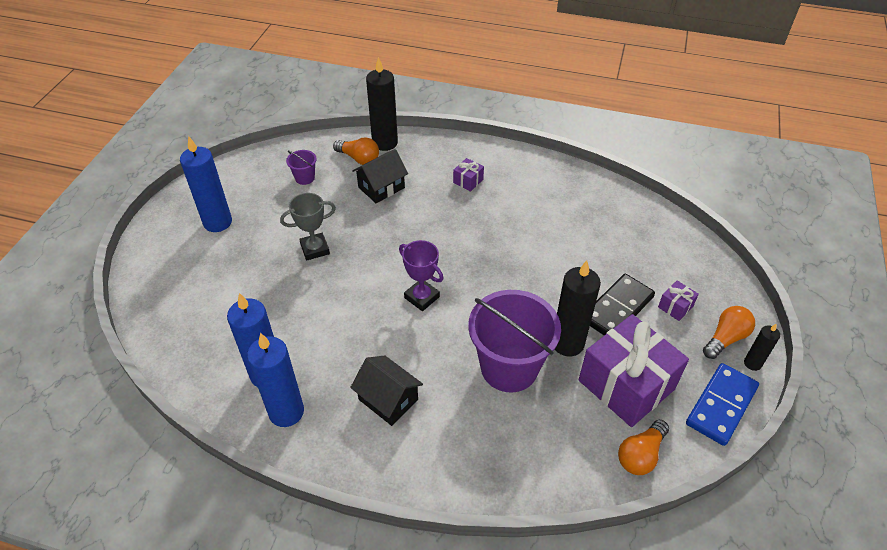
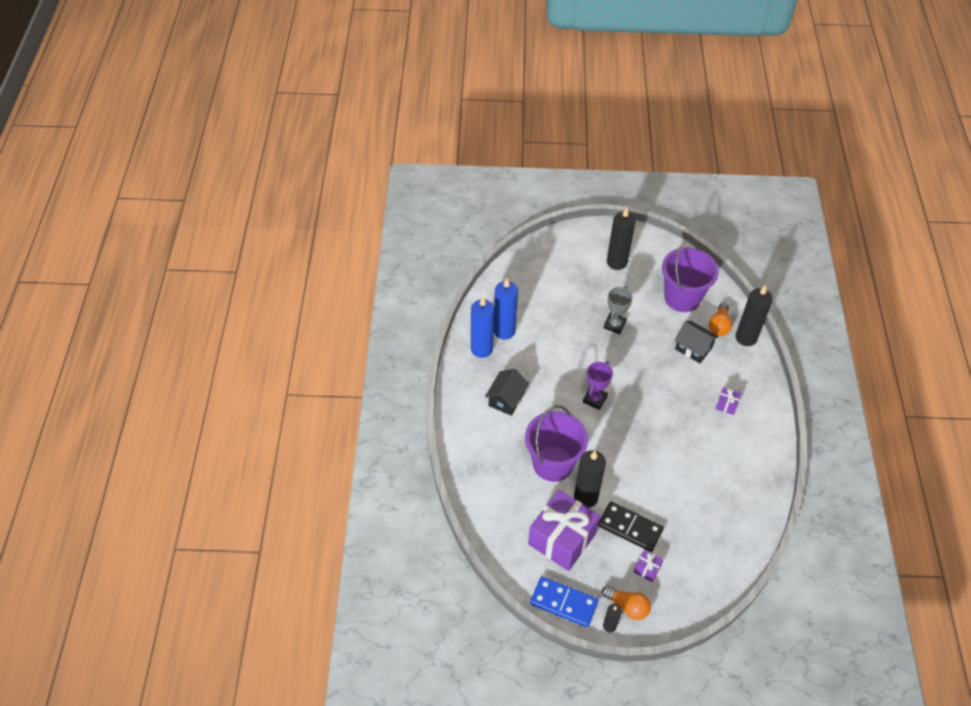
camera: 75 degrees right, 5 degrees up
(217, 222) = (616, 262): blue candle -> black candle
(305, 178) = (682, 297): purple bucket -> purple bucket, size x2.35
(315, 249) = (614, 325): grey trophy -> grey trophy turned 60 degrees clockwise
(640, 455) = (508, 551): orange light bulb -> none

